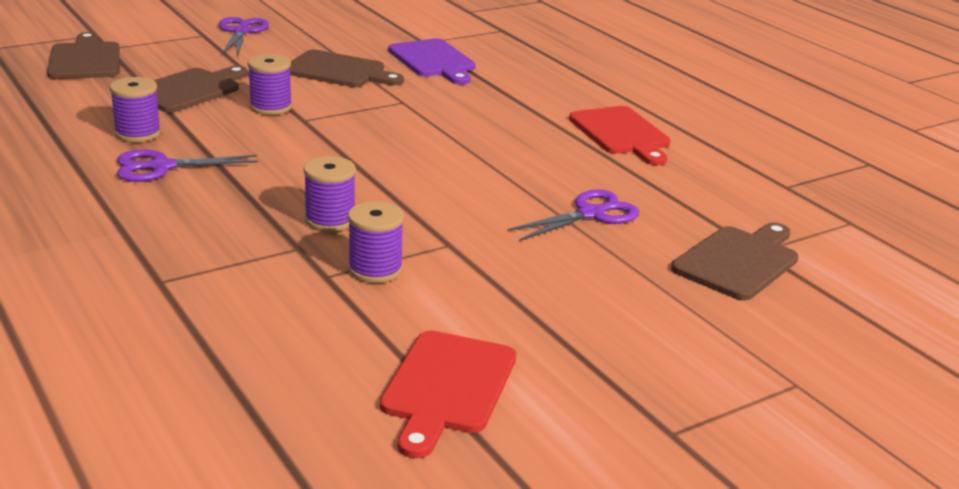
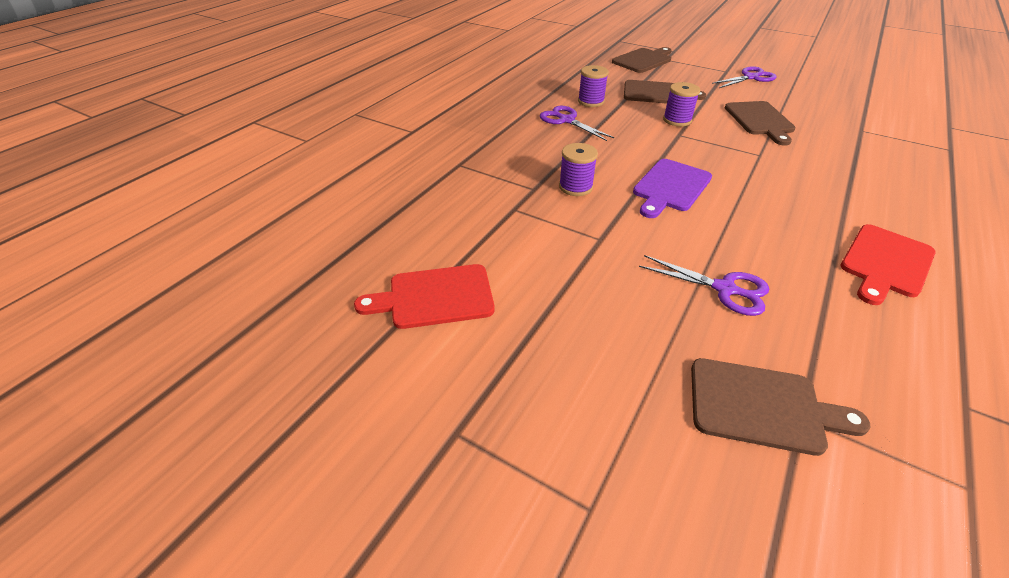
camera: 65 degrees right, 15 degrees up
(375, 269) = (538, 222): purple spool -> none
(433, 61) = (840, 143): purple cutting board -> purple cutting board (670, 187)

